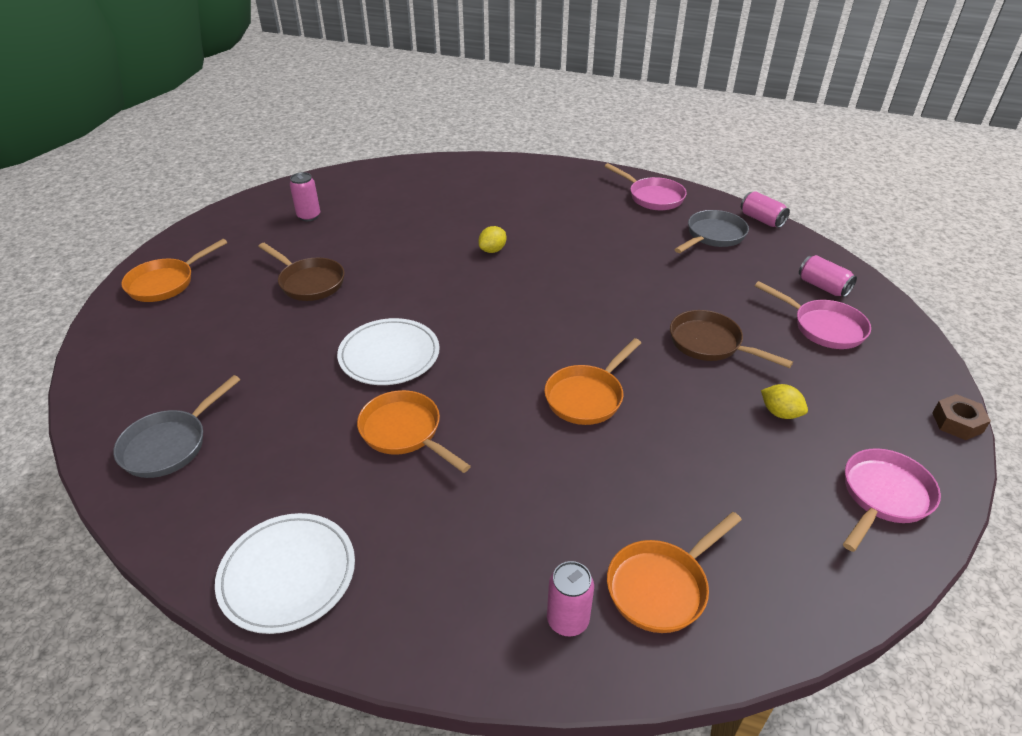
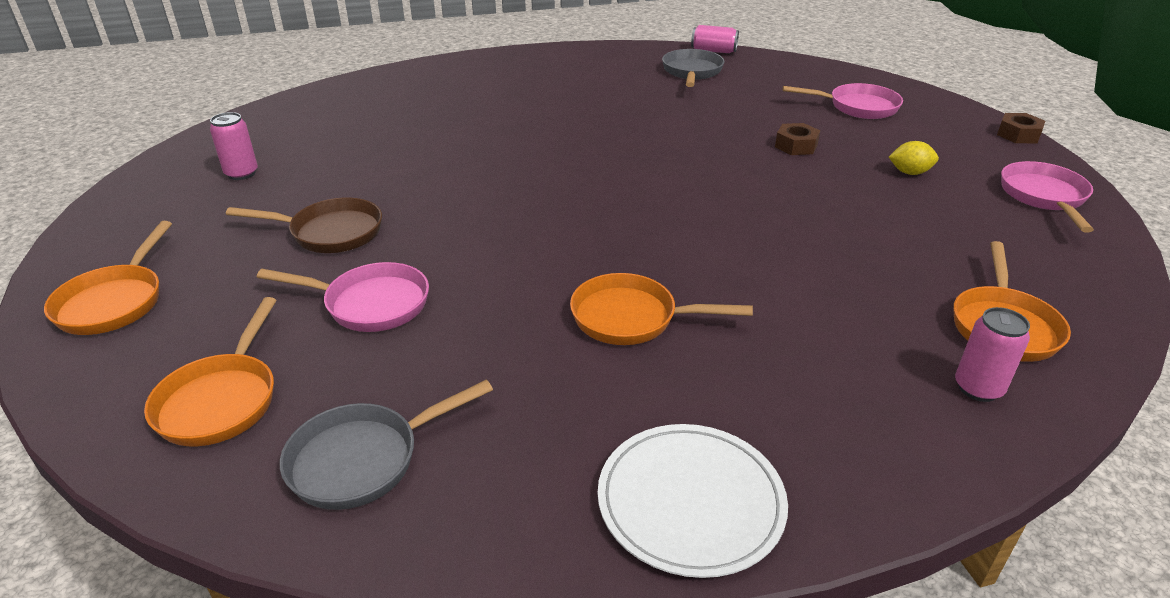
camera: 35 degrees left, 5 degrees down
(170, 444) = (363, 459): grey pan -> grey pan turned 60 degrees clockwise
(389, 355) = (521, 261): white plate -> none
(492, 250) = (507, 140): yellow lemon -> none
(587, 396) = (756, 219): orange pan -> orange pan (221, 400)
(652, 197) = (602, 58): pink pan -> pink pan (370, 304)
(710, 344) = (796, 146): brown pan -> brown nut
(823, 287) = (820, 81): pink can -> none

